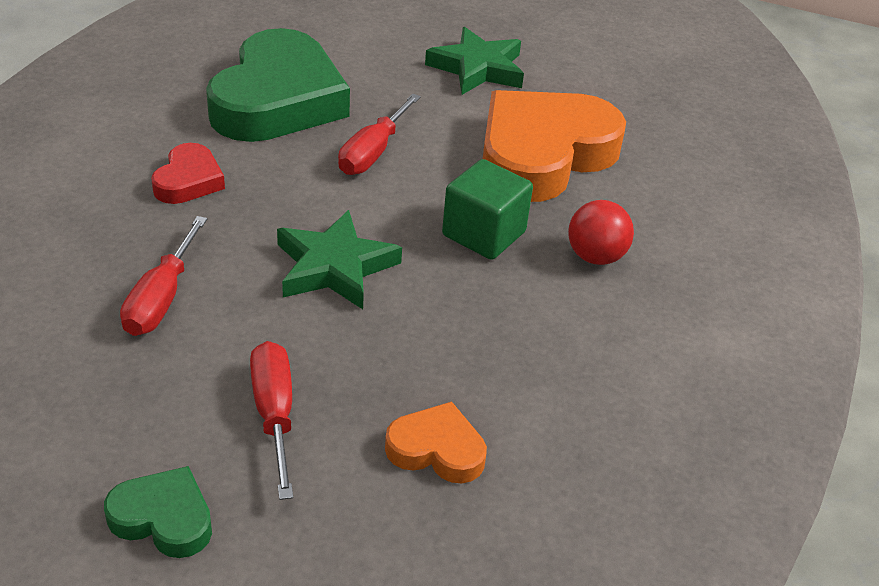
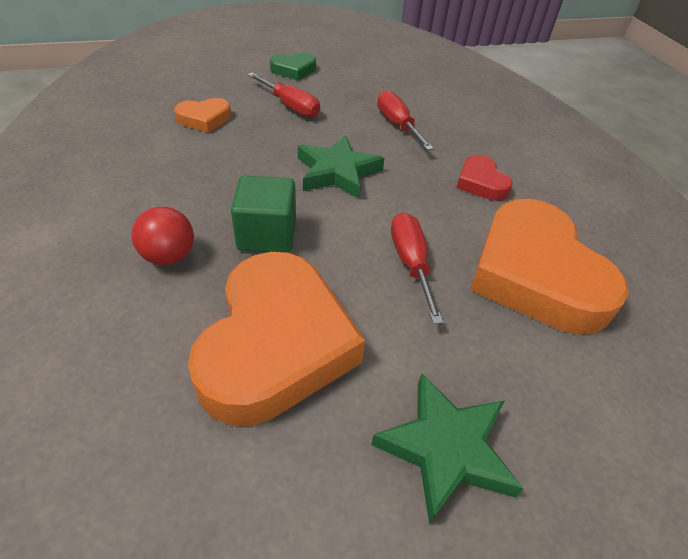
camera: 145 degrees right, 5 degrees up
(278, 100) = (535, 275): green heart -> orange heart

